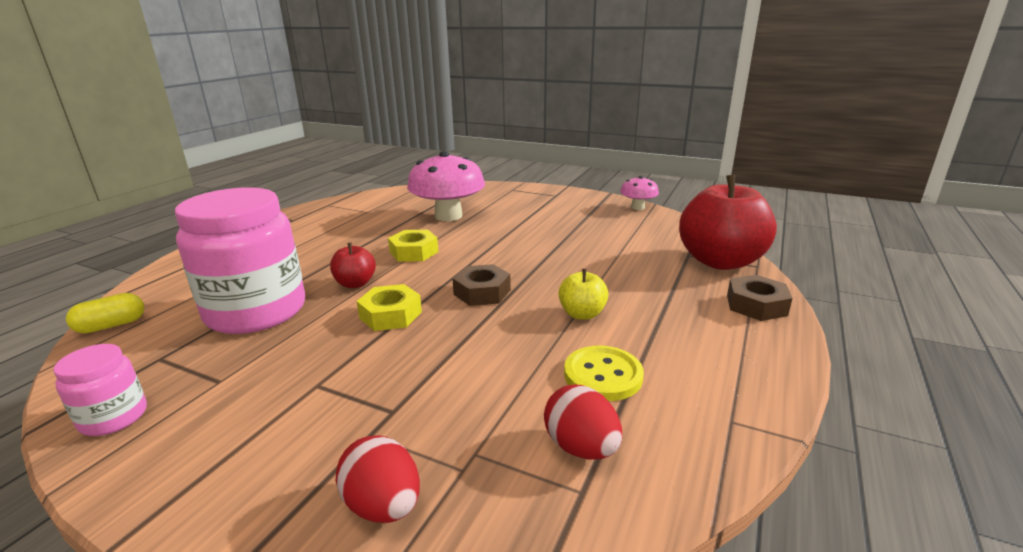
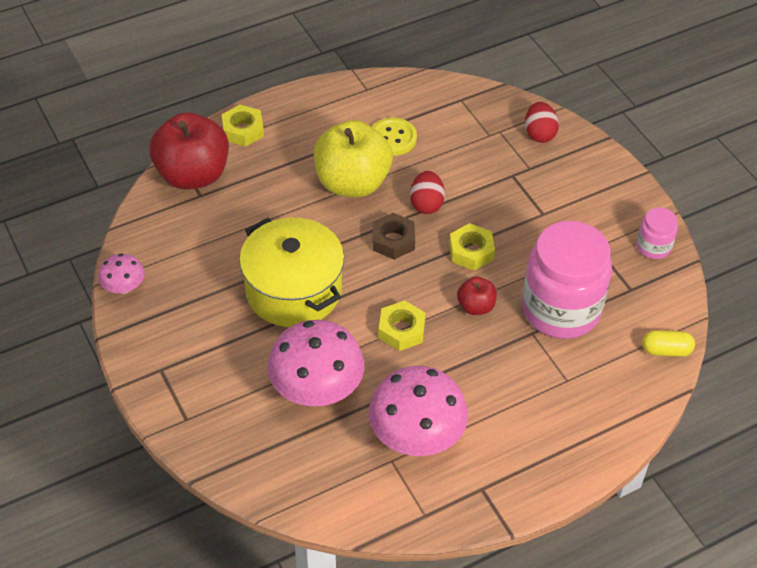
camera: 145 degrees left, 25 degrees up
(357, 222) = (416, 435): none -> pink mushroom
(526, 241) = (294, 290): none -> yellow pot
(581, 447) = (443, 113): red egg -> red egg (426, 204)
(582, 314) = (352, 183): yellow apple -> yellow apple, size x2.12
(756, 305) = (243, 130): brown nut -> yellow nut

